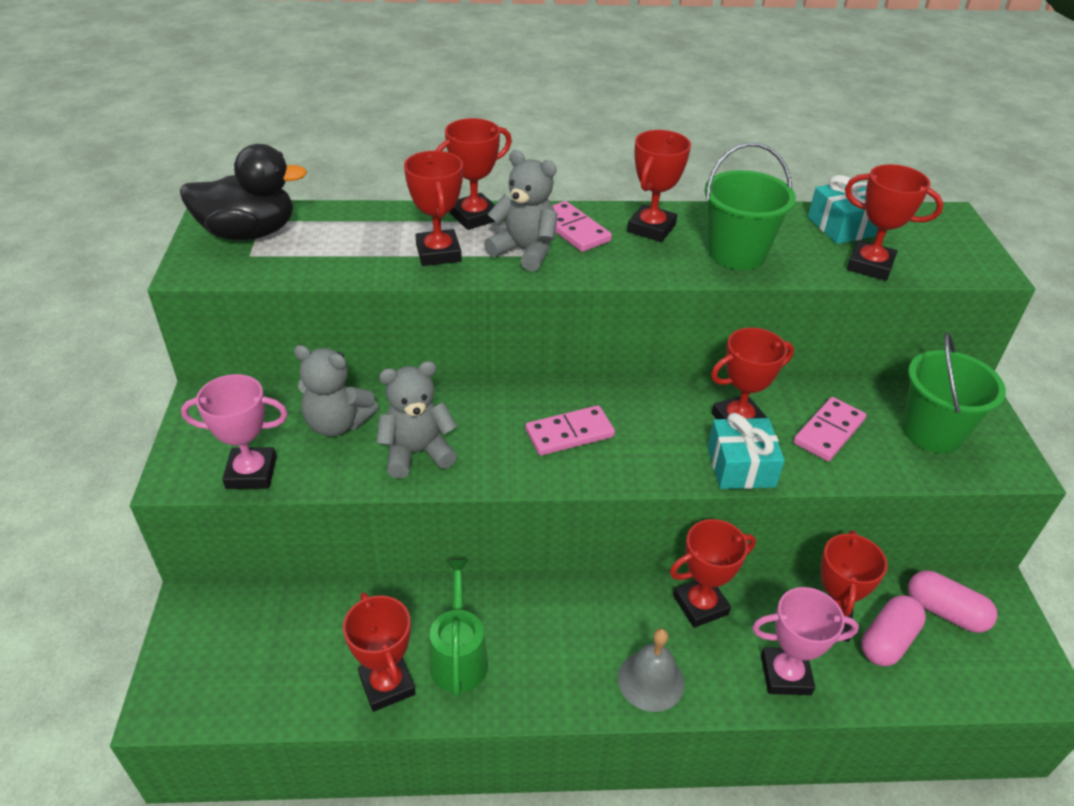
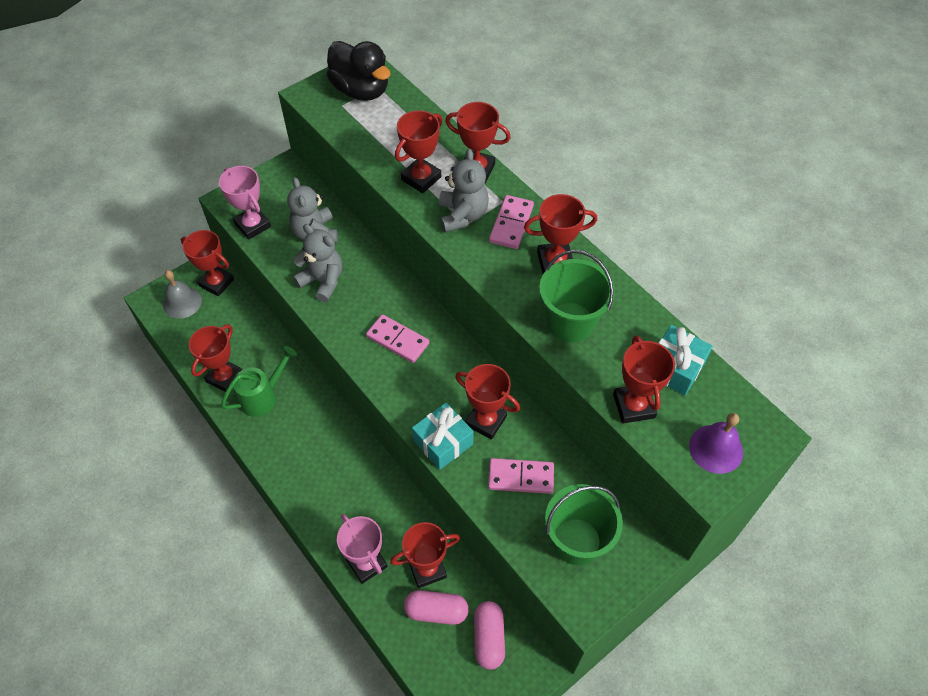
camera: 55 degrees right, 15 degrees up
(651, 680) = (312, 495): grey bell -> grey bell (182, 302)
(700, 605) = (385, 493): red trophy -> red trophy (216, 282)
(951, 247) = (716, 449): none -> purple bell

